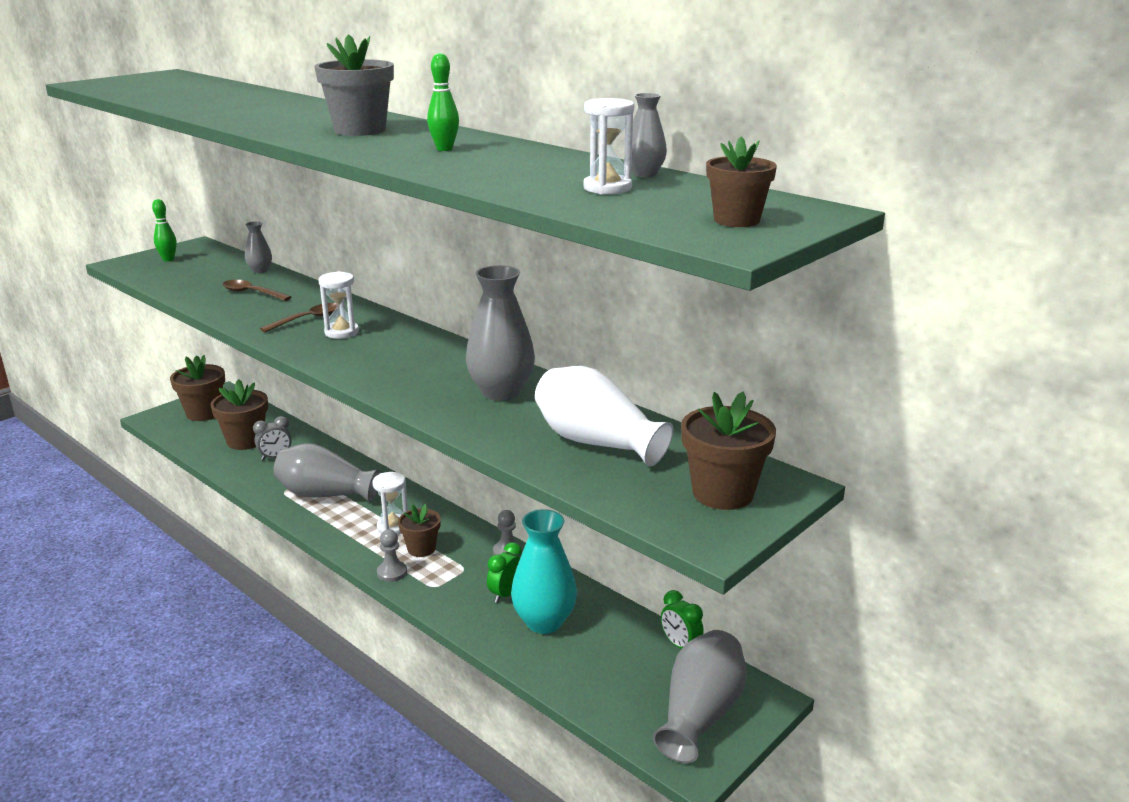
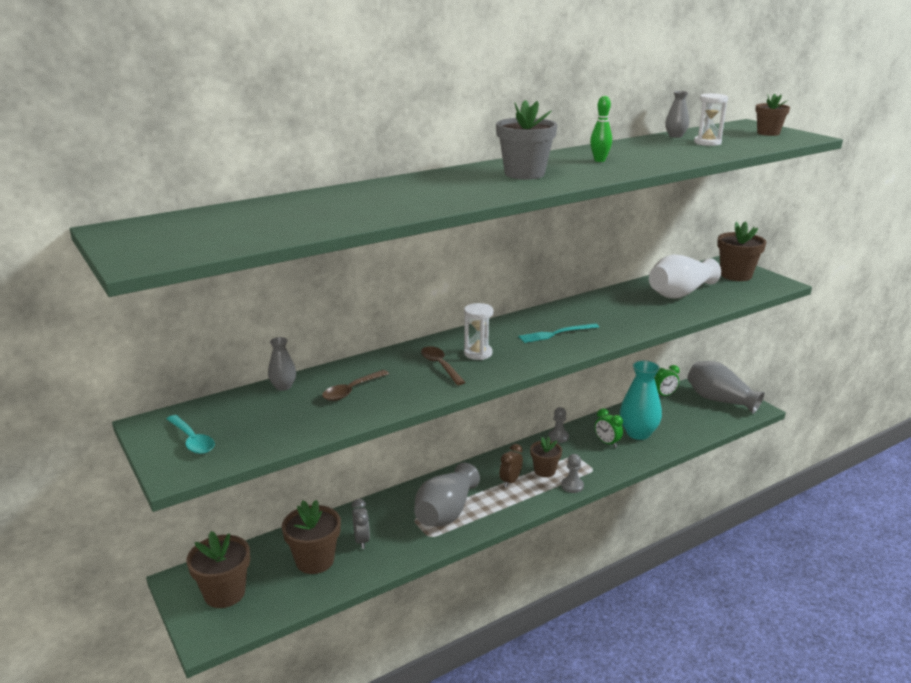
camera: 75 degrees left, 0 degrees up
(168, 259) = (192, 440): green bowling pin -> turquoise spoon
(393, 527) = (510, 481): white hourglass -> brown clock
(407, 366) = (556, 333): none -> turquoise fork
(501, 392) = (608, 309): grey vase -> none

